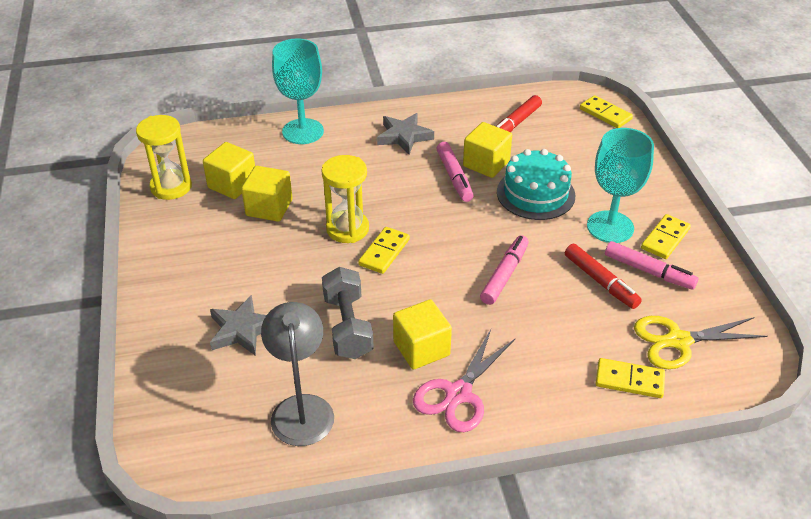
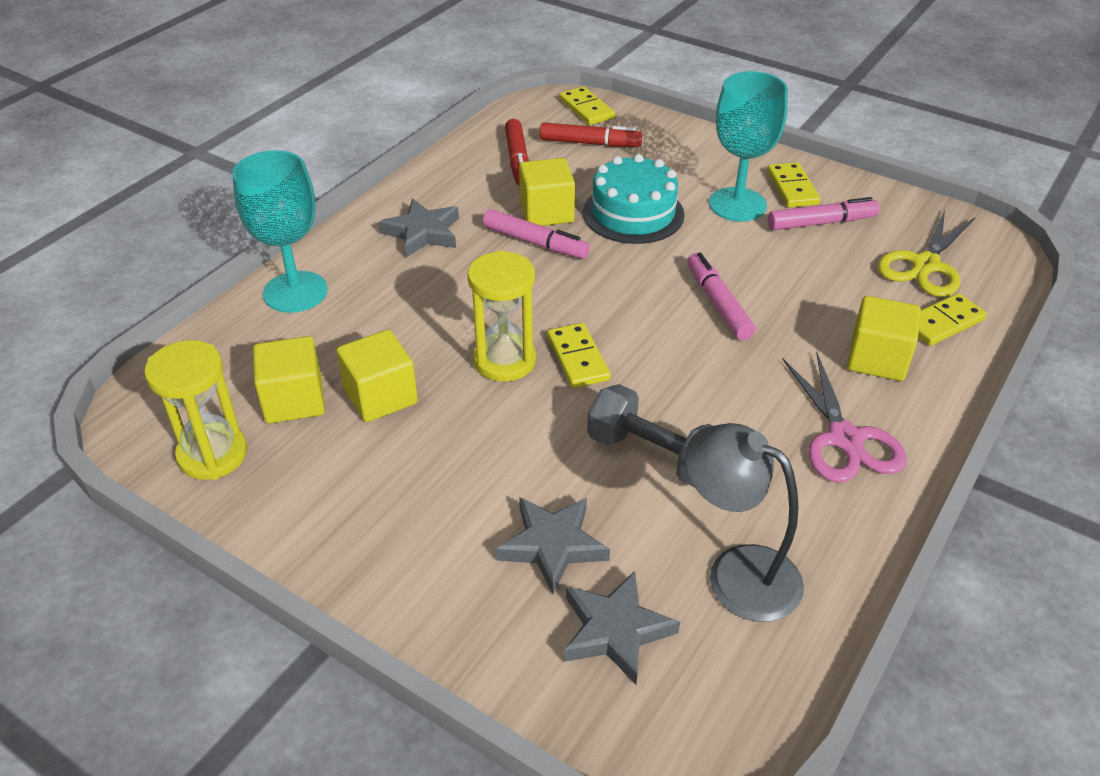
camera: 45 degrees left, 0 degrees up
(213, 386) = (615, 631): none -> grey star
(421, 348) = (752, 423): yellow cube -> yellow cube (877, 359)
(600, 281) = (800, 256): red marker -> red marker (590, 143)
(605, 114) = (586, 109): yellow domino -> yellow domino turned 60 degrees clockwise

